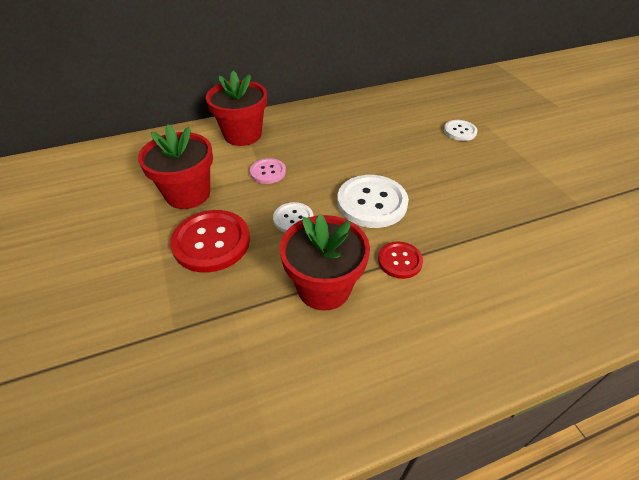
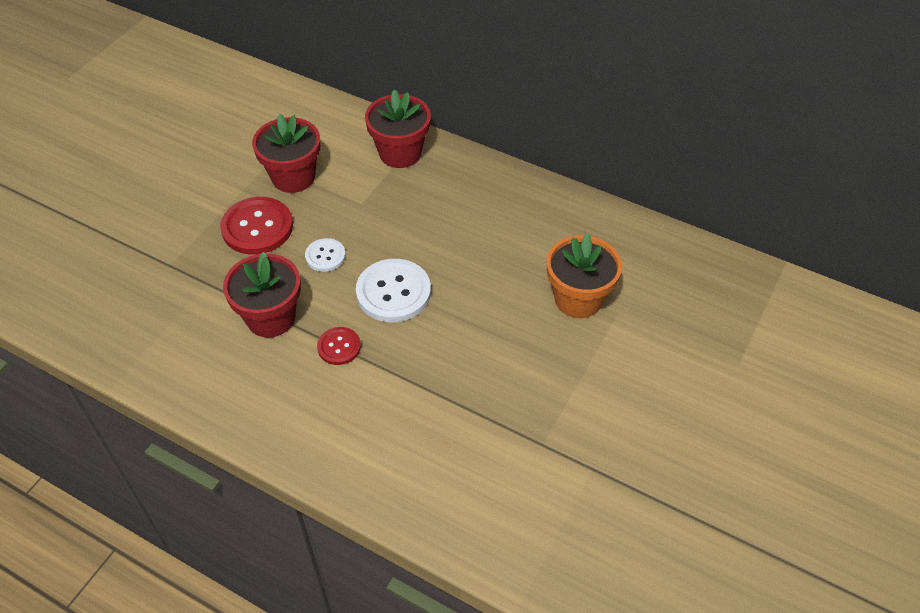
camera: 50 degrees right, 5 degrees up
(268, 172) = (366, 203): pink button -> none
(460, 131) = (578, 299): white button -> orange flower pot

